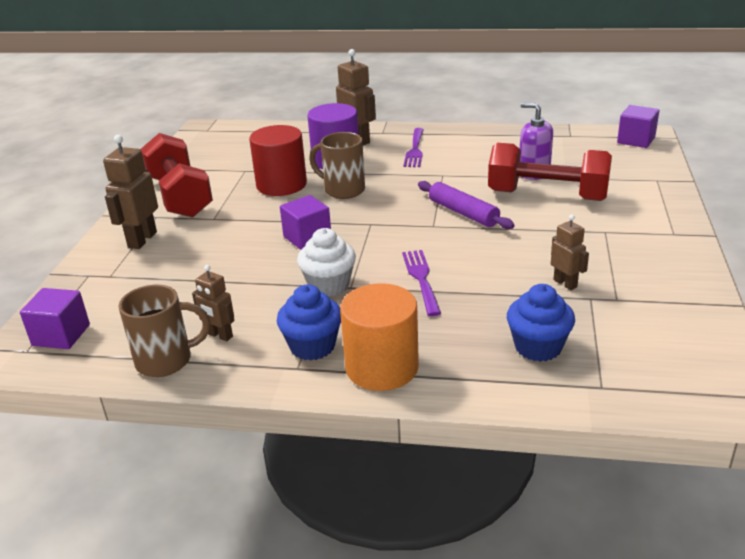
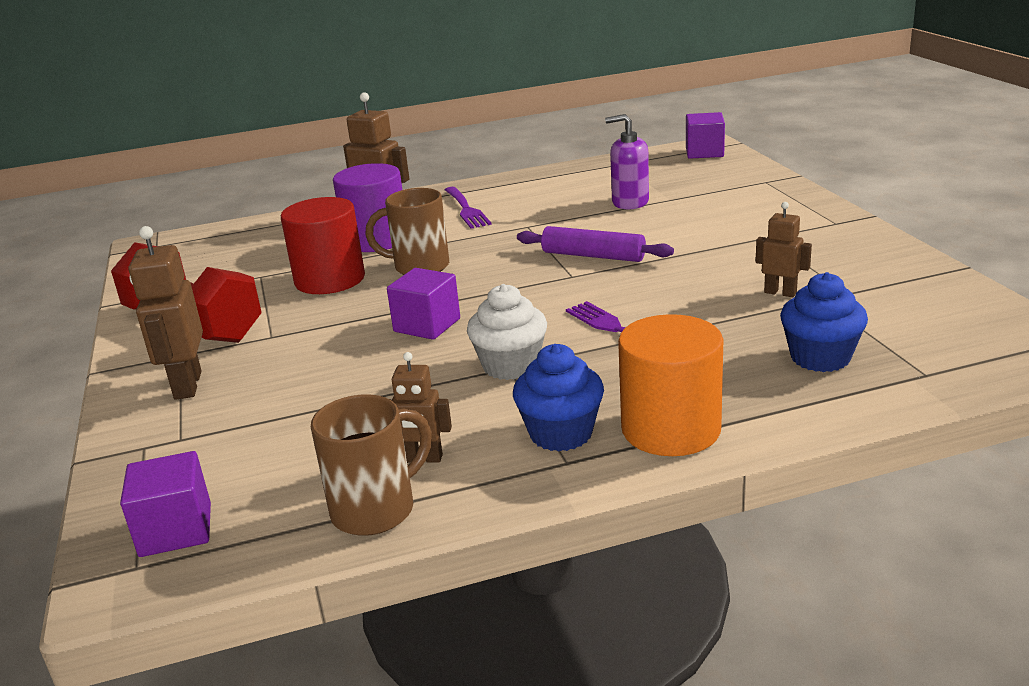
camera: 25 degrees left, 5 degrees down
(547, 195) = (668, 219): red dumbbell -> none

